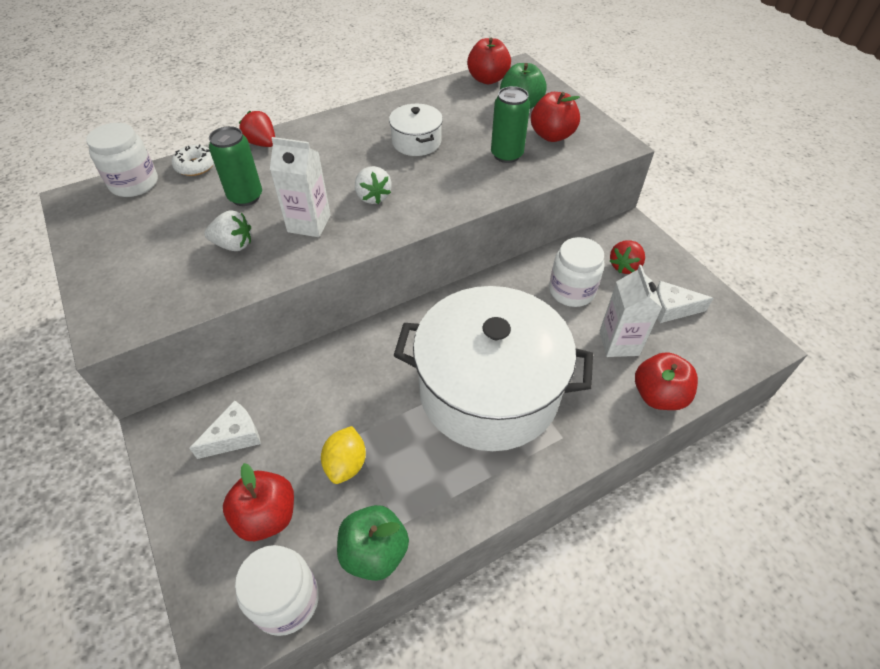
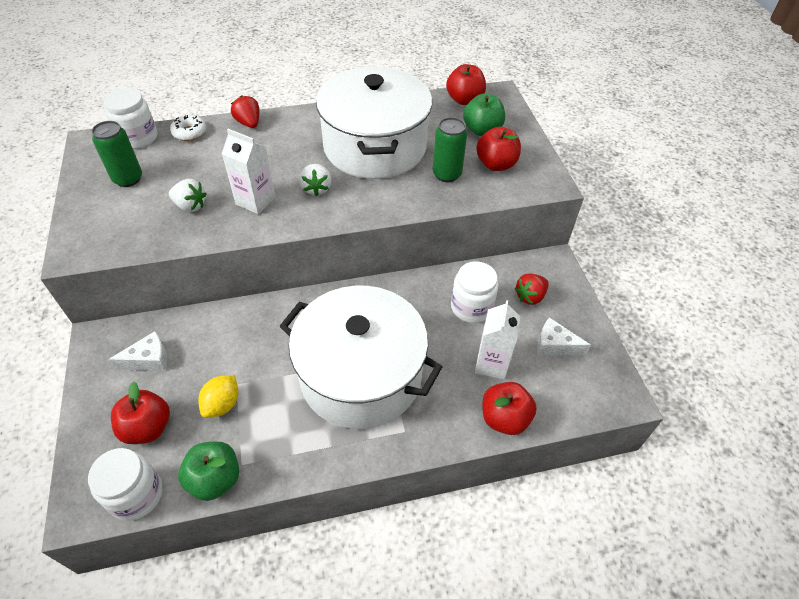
camera: 15 degrees right, 0 degrees up
(245, 197) = (216, 167): green can -> green can (128, 179)
(416, 142) = (375, 147): white pot -> white pot, size x2.35

